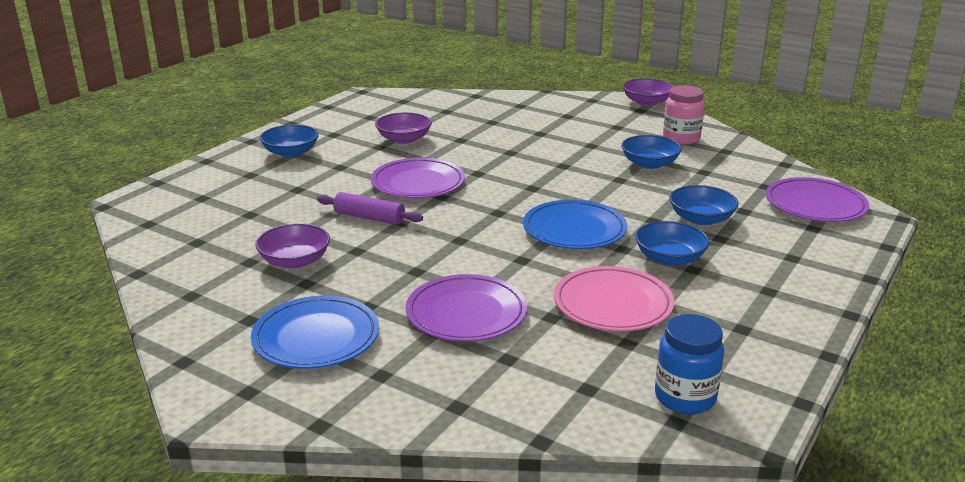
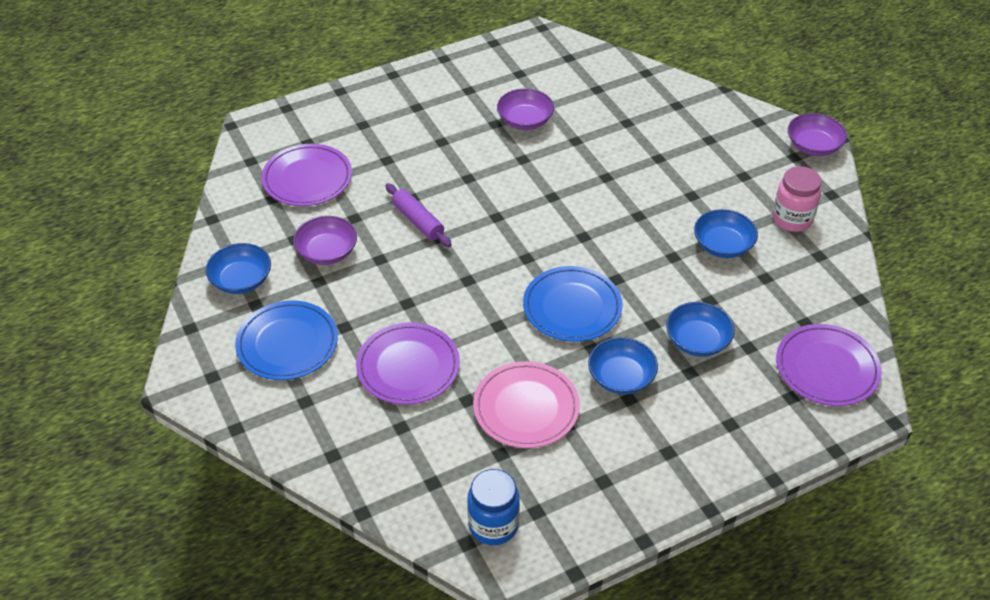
camera: 30 degrees right, 20 degrees up
(291, 152) = (415, 104): blue bowl -> blue bowl (241, 280)
(418, 183) = (490, 191): purple plate -> purple plate (307, 179)

